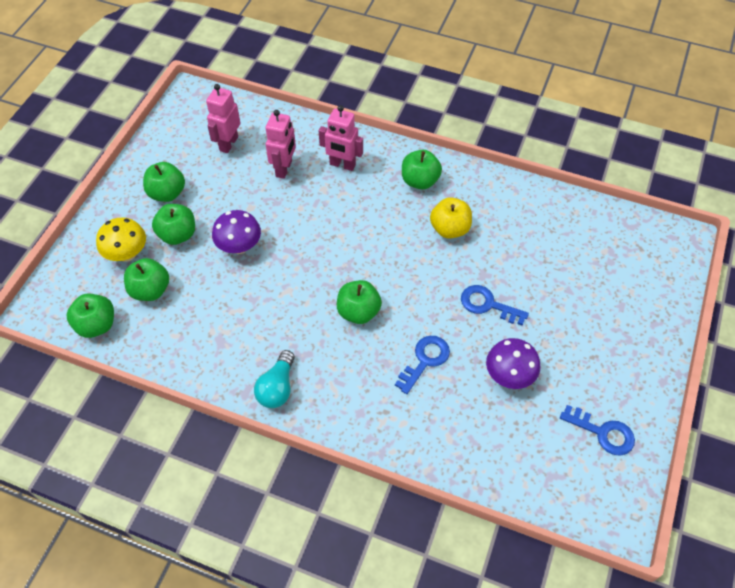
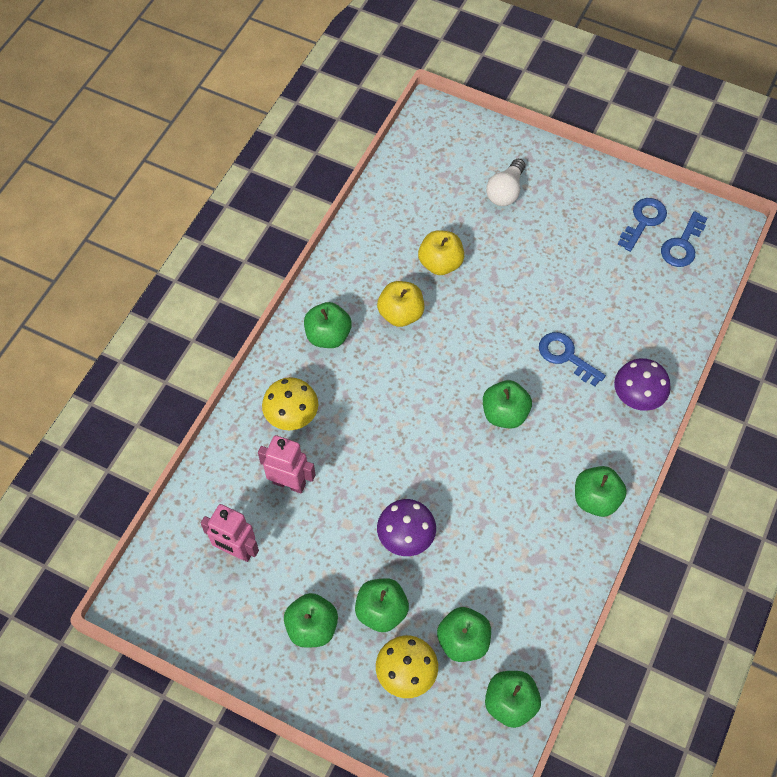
camera: 85 degrees left, 5 degrees up
(277, 387) = (596, 499): turquoise light bulb -> green apple
(342, 165) = (292, 416): pink robot -> yellow mushroom
(488, 304) = (501, 292): blue key -> blue key (682, 245)
(509, 255) = (440, 263): none -> yellow apple
(509, 375) = (584, 285): purple mushroom -> purple mushroom (637, 397)
(606, 304) = (505, 191): none -> white light bulb

